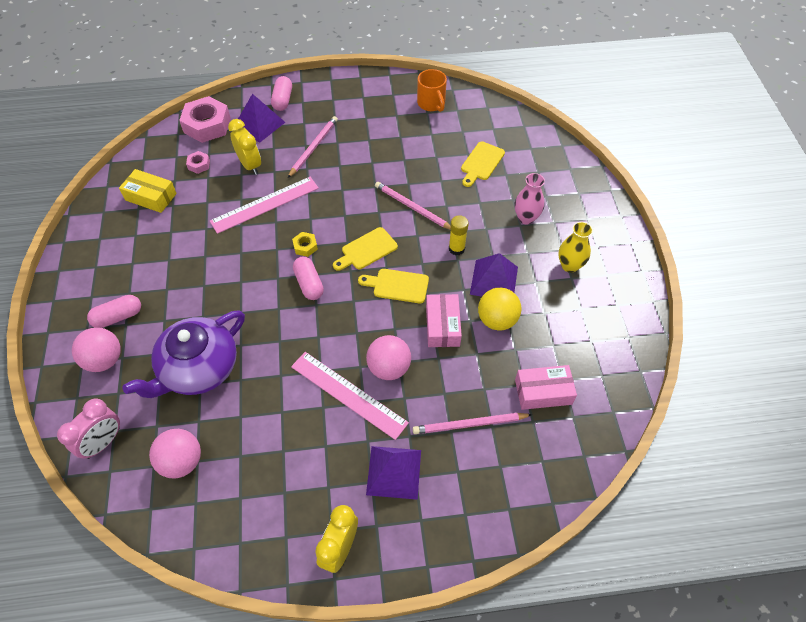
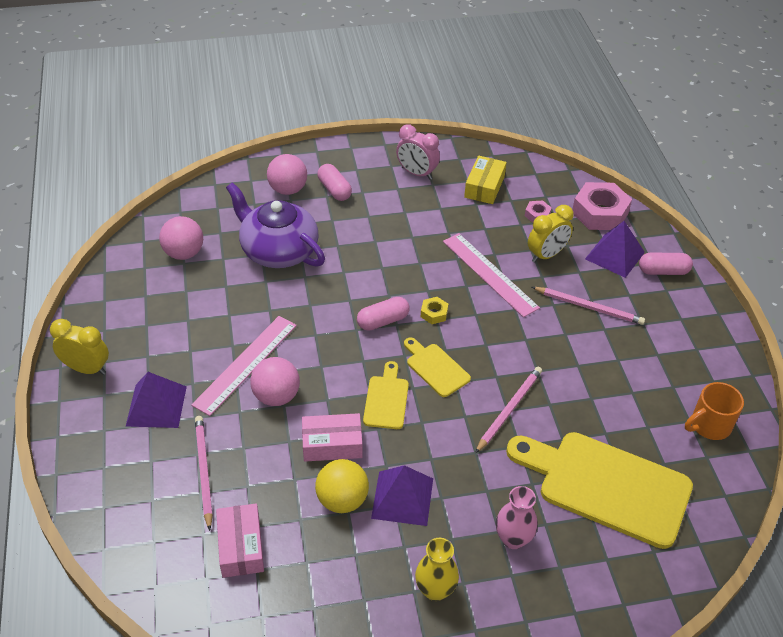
camera: 85 degrees right, 10 degrees down
(103, 442) = (206, 203): pink clock -> pink clock (416, 173)
(456, 248) = (448, 457): yellow glue stick -> none
(481, 163) = (606, 486): yellow cutting board -> yellow cutting board, size x2.08

